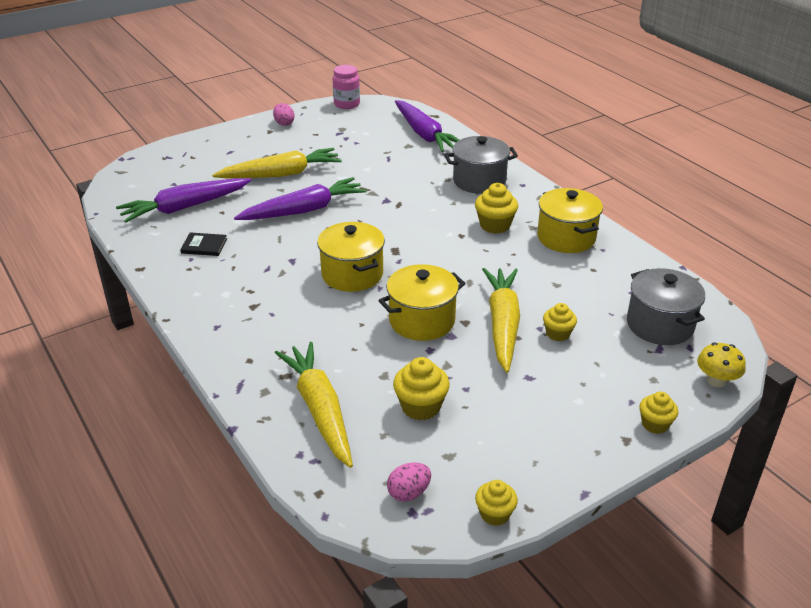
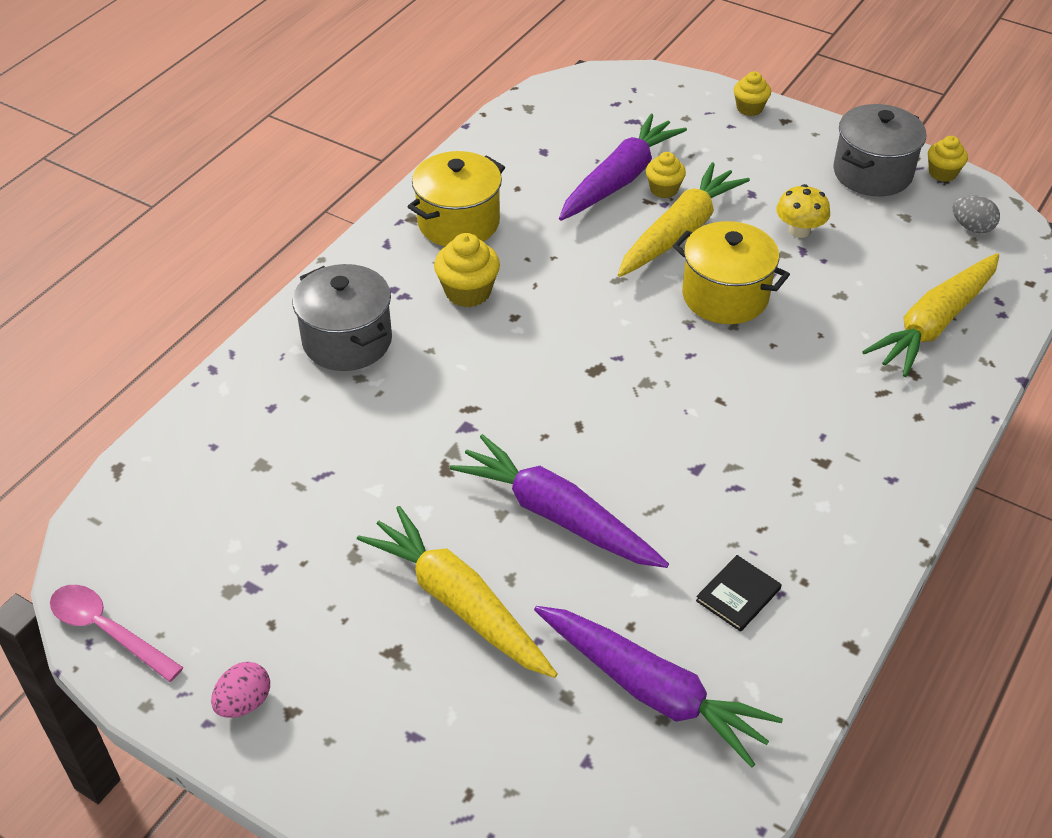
camera: 115 degrees left, 10 degrees up
(204, 246) = (738, 595): black book -> black book turned 60 degrees clockwise
(347, 104) = (107, 631): pink jar -> pink spoon
(352, 274) = (681, 391): yellow pot -> none
(409, 493) = (972, 227): pink egg -> grey egg
(421, 406) = (861, 253): yellow cupcake -> none
(424, 134) = (206, 457): purple carrot -> purple carrot (620, 179)
(502, 324) = (680, 232): yellow carrot -> yellow carrot turned 150 degrees clockwise
(660, 325) = (592, 126): grey pot -> grey pot (872, 173)
(716, 380) = (656, 83): yellow mushroom -> yellow mushroom (799, 230)

